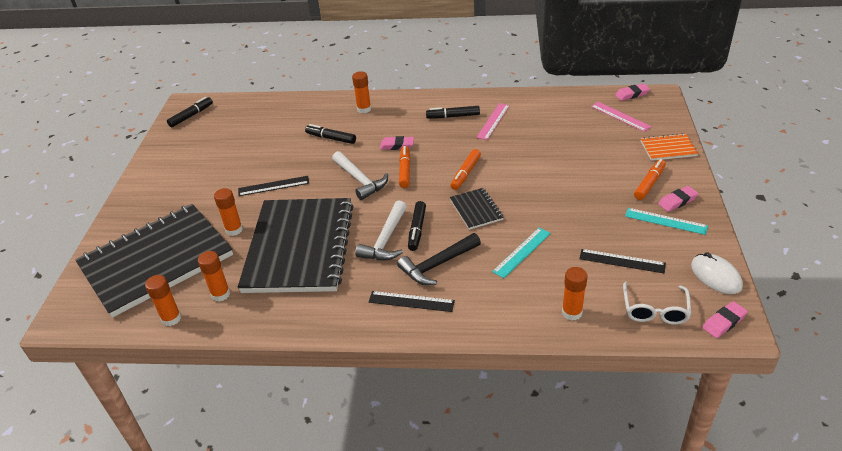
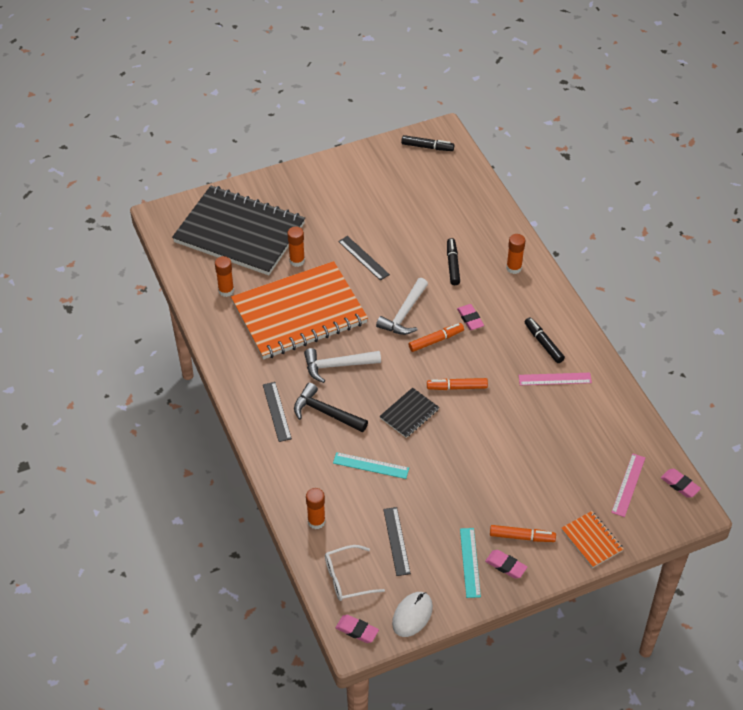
camera: 60 degrees right, 10 degrees up
(171, 318) = (190, 275): orange glue stick -> none
(299, 247) = (299, 313): black notebook -> orange notebook
(417, 230) = (361, 382): black marker -> none

